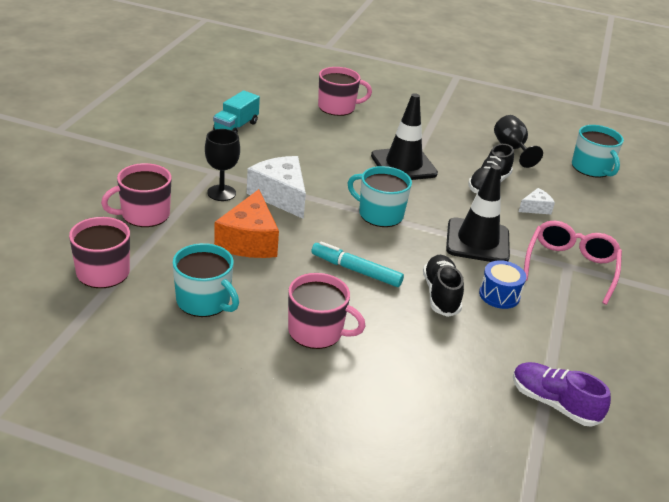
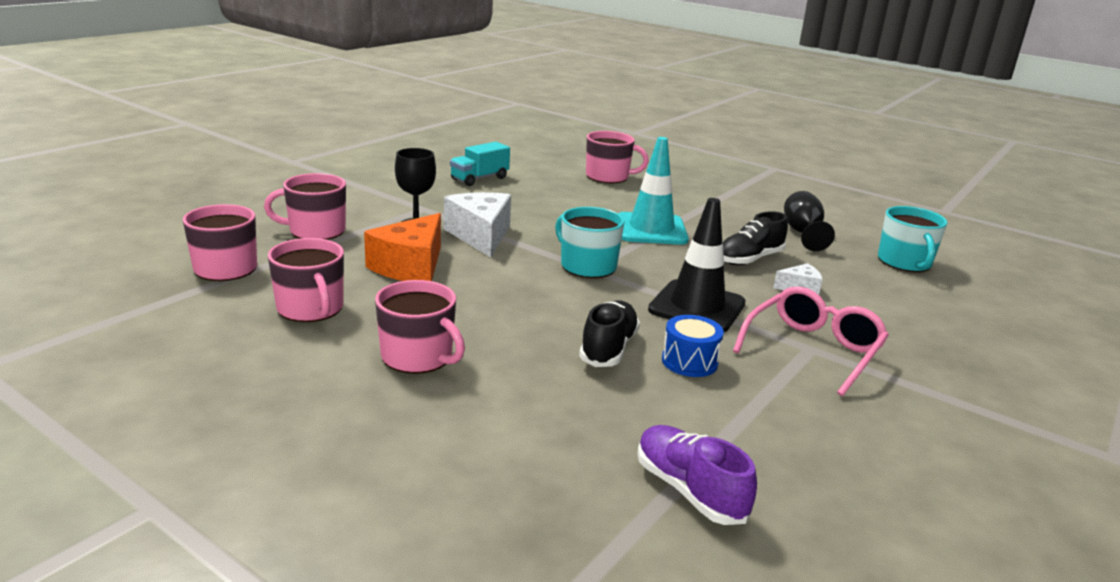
camera: 20 degrees right, 10 degrees down
(204, 301) = (311, 308): turquoise mug -> pink mug
(356, 270) = (516, 310): turquoise marker -> none
(403, 165) = (651, 229): black traffic cone -> turquoise traffic cone

